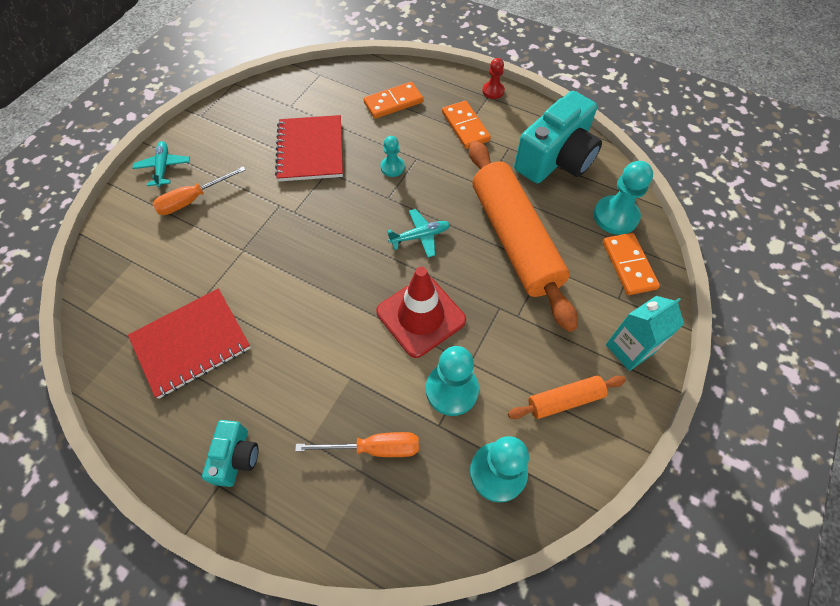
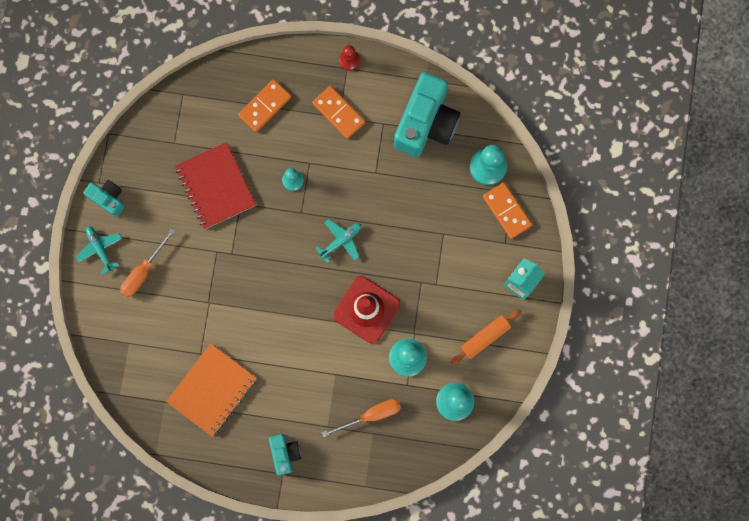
camera: 20 degrees left, 20 degrees up
(191, 343) = (212, 390): red notebook -> orange notebook
(200, 130) = (108, 198): none -> turquoise camera
(515, 239) = (415, 217): orange rolling pin -> none

